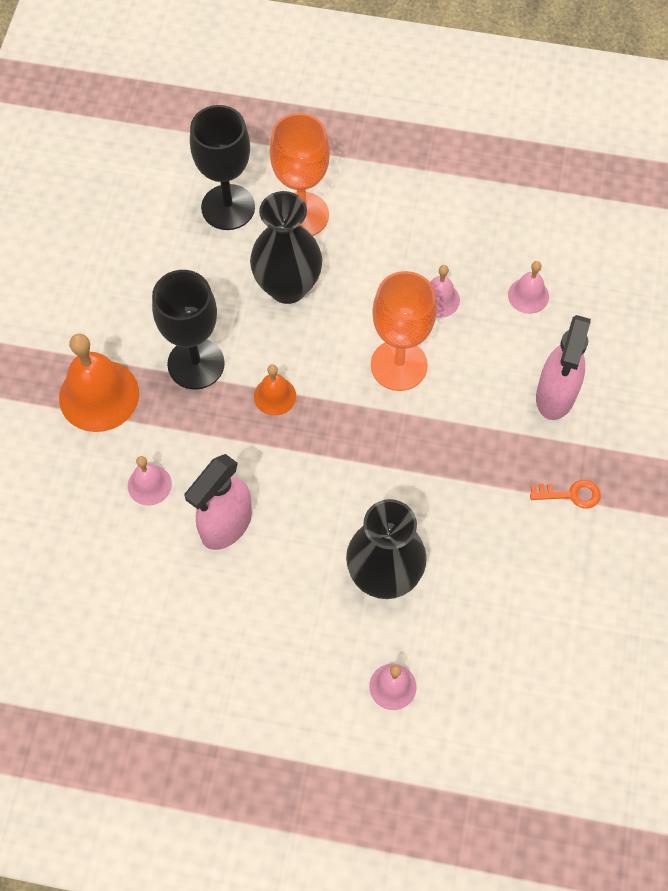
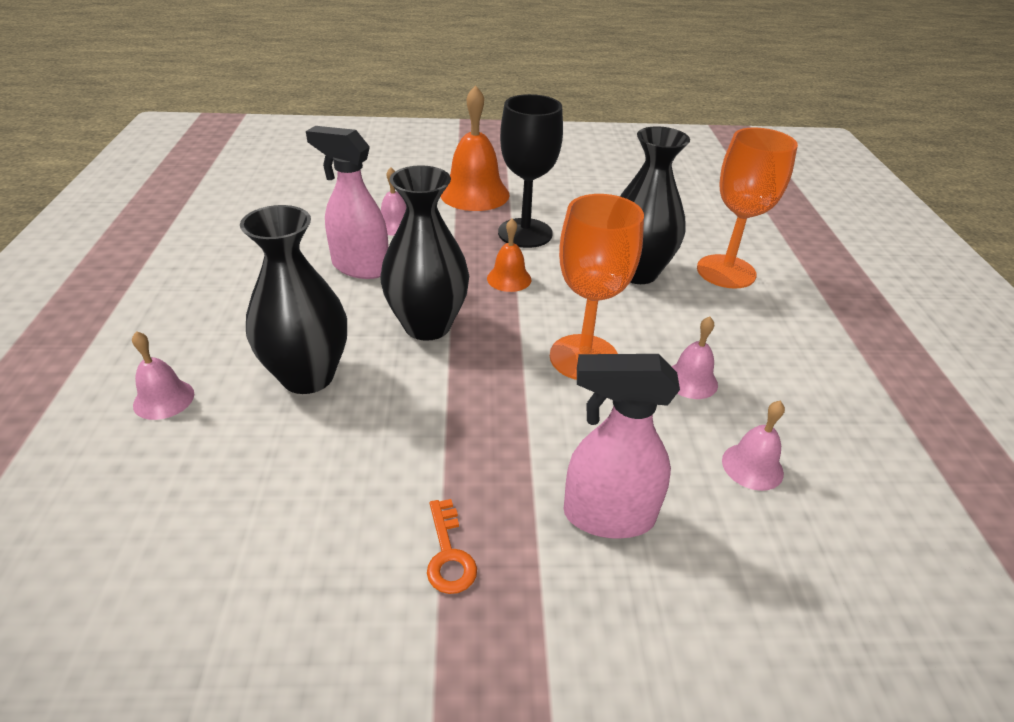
camera: 75 degrees right, 25 degrees down
(228, 207) = (700, 231): black goblet -> none
(333, 476) = (427, 326): none -> black vase

